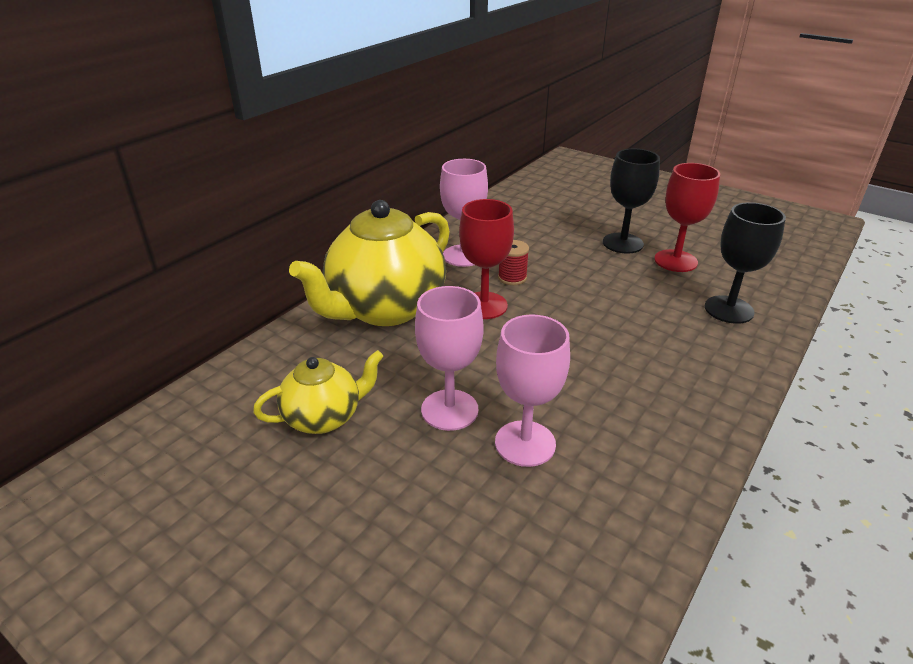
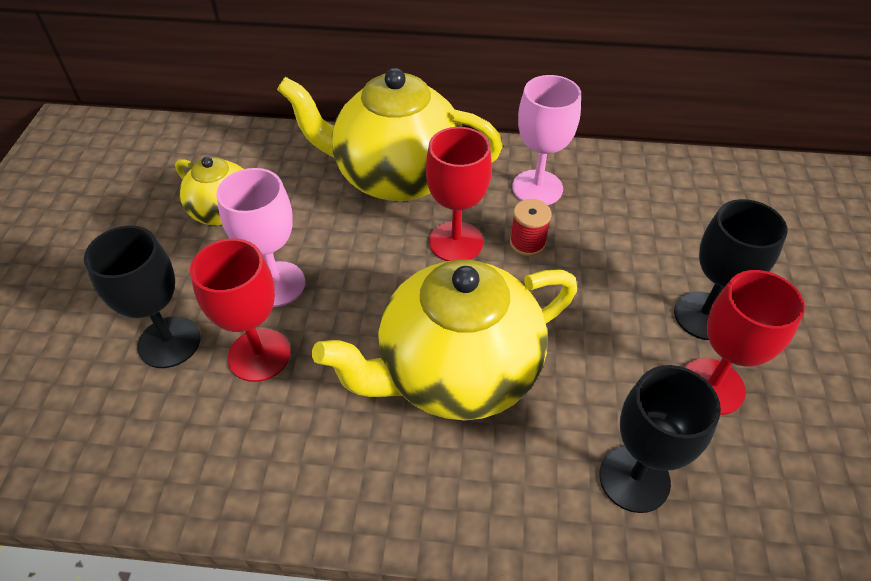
camera: 60 degrees right, 15 degrees up
(466, 501) = (169, 342): none -> black goblet
(525, 443) = (259, 355): pink goblet -> red goblet
(609, 347) = (456, 372): none -> yellow teapot

